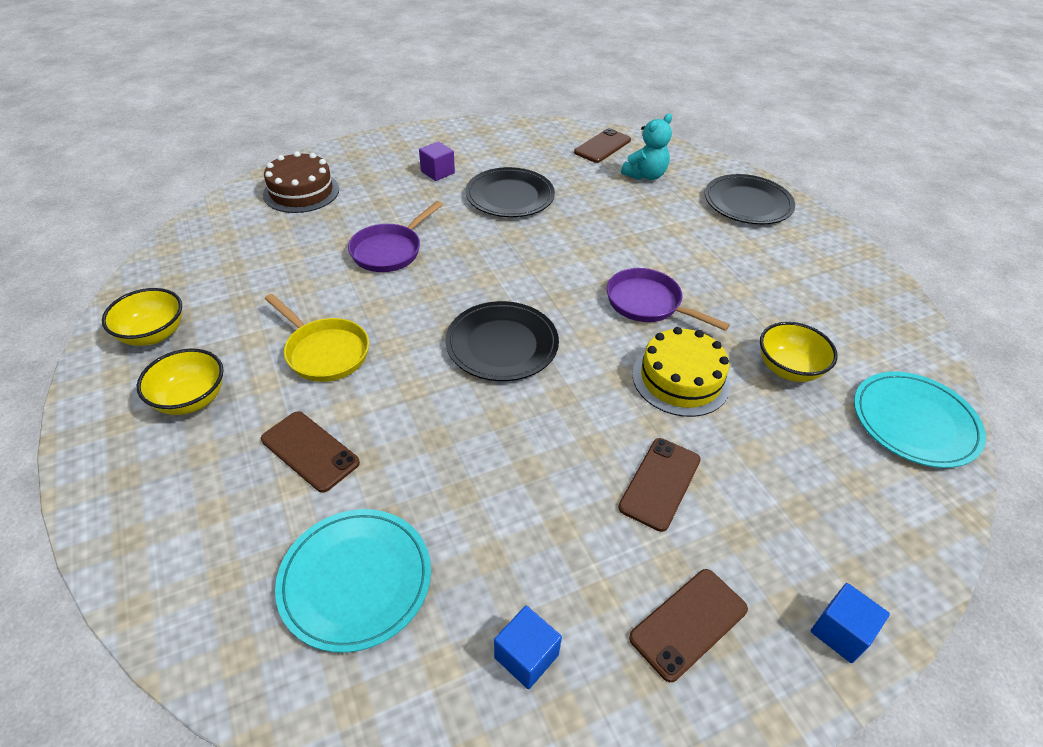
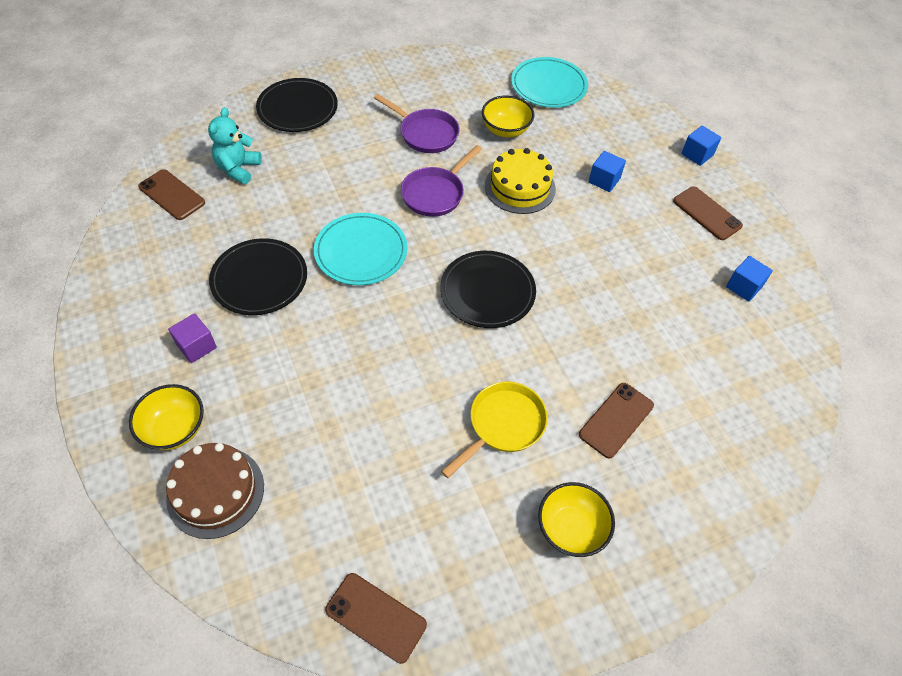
camera: 90 degrees left, 10 degrees up
(153, 334) = (484, 594): yellow bowl -> yellow bowl (174, 429)
(355, 580) = (717, 376): turquoise plate -> turquoise plate (361, 251)
(390, 250) = (349, 384): purple pan -> purple pan (425, 133)
(645, 175) = (238, 169): turquoise teddy bear -> turquoise teddy bear turned 120 degrees counterclockwise
(660, 483) = (614, 212): brown phone -> brown phone (376, 617)
(724, 477) = (604, 180): none -> blue cube

